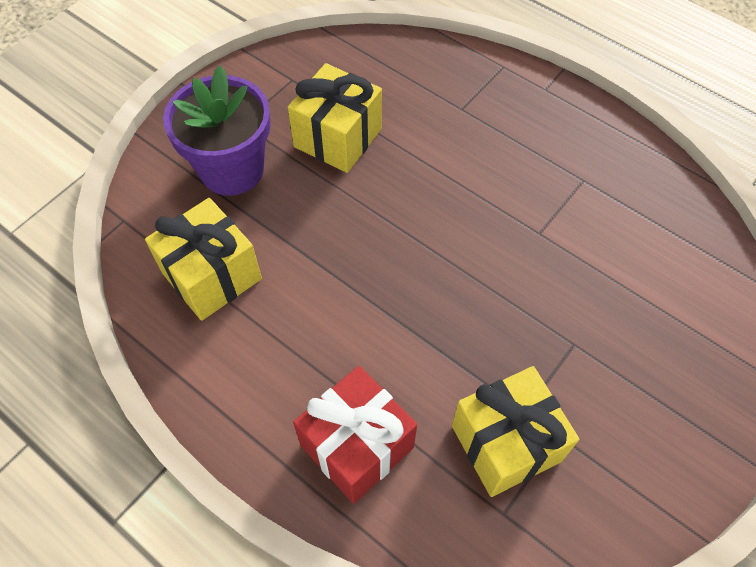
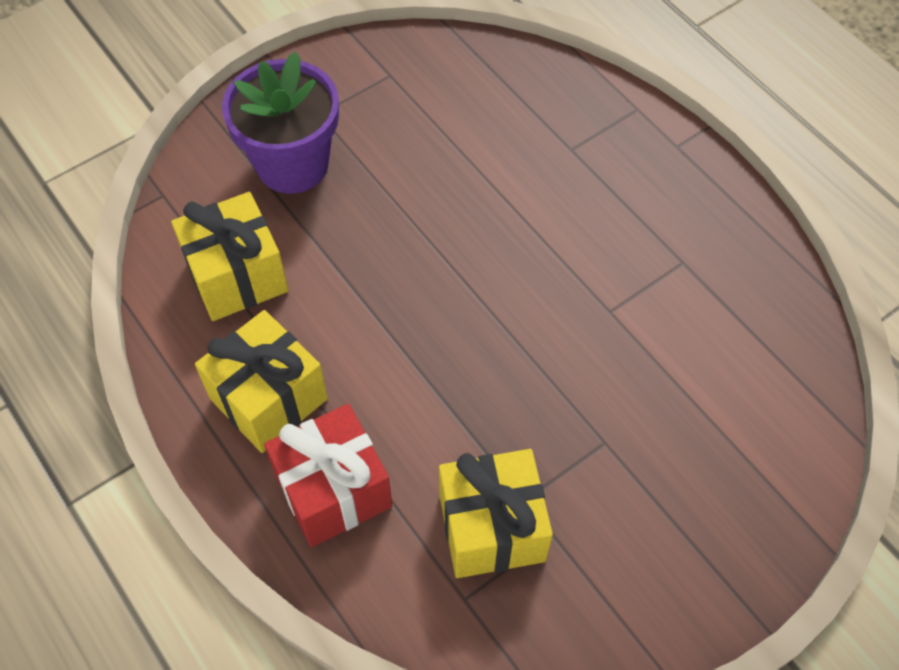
camera: 15 degrees right, 0 degrees up
(337, 138) = (419, 153): yellow gift -> yellow gift (268, 398)

